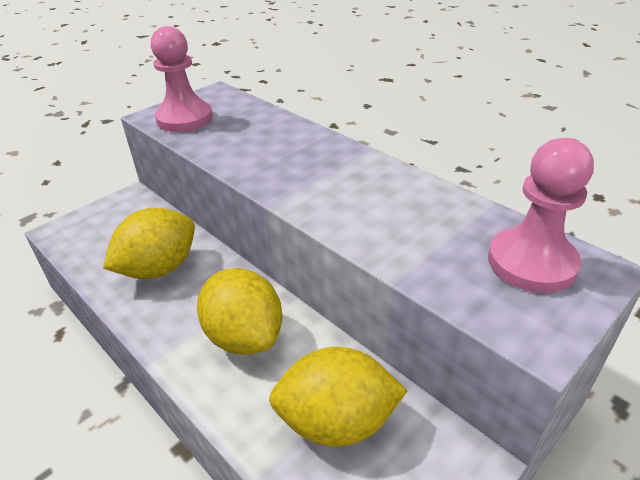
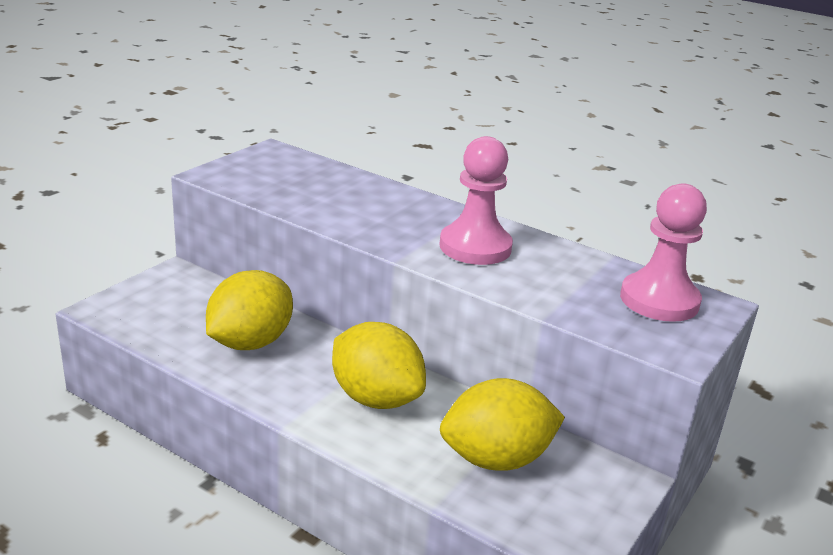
camera: 15 degrees left, 10 degrees down
(184, 118) = (254, 178): pink pawn -> pink pawn (475, 247)

